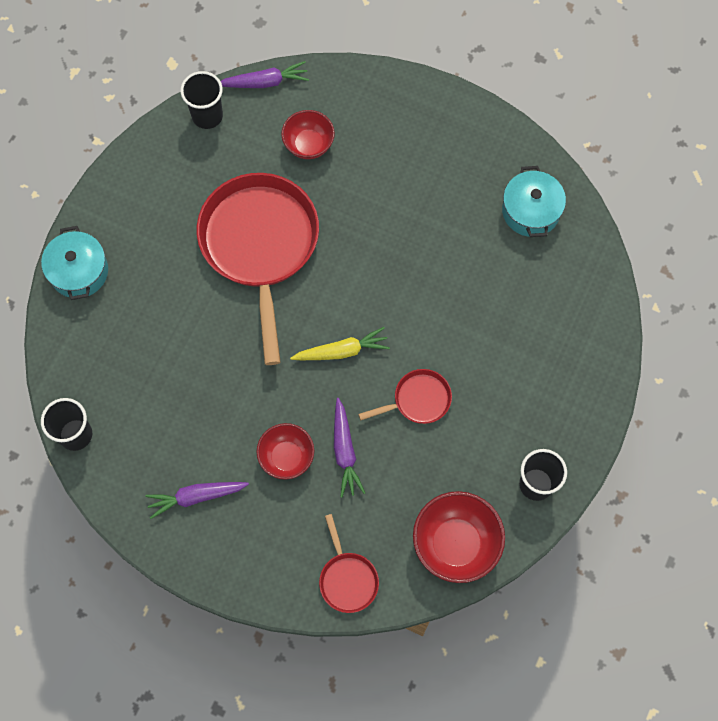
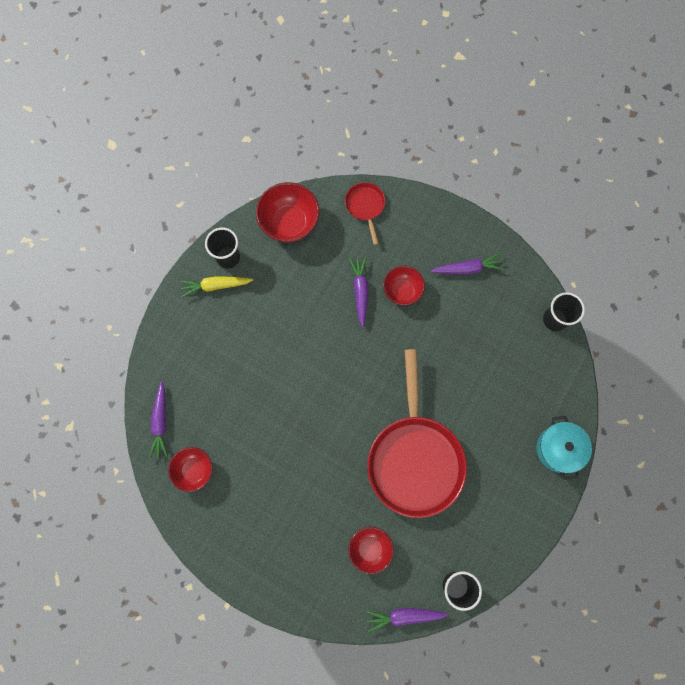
camera: 175 degrees left, 5 degrees up
(342, 351) = (356, 366): yellow carrot -> yellow carrot (215, 286)
(418, 400) = (303, 324): red pan -> none
(530, 211) = (194, 470): turquoise pot -> red bowl
(583, 261) = (160, 422): none -> purple carrot

